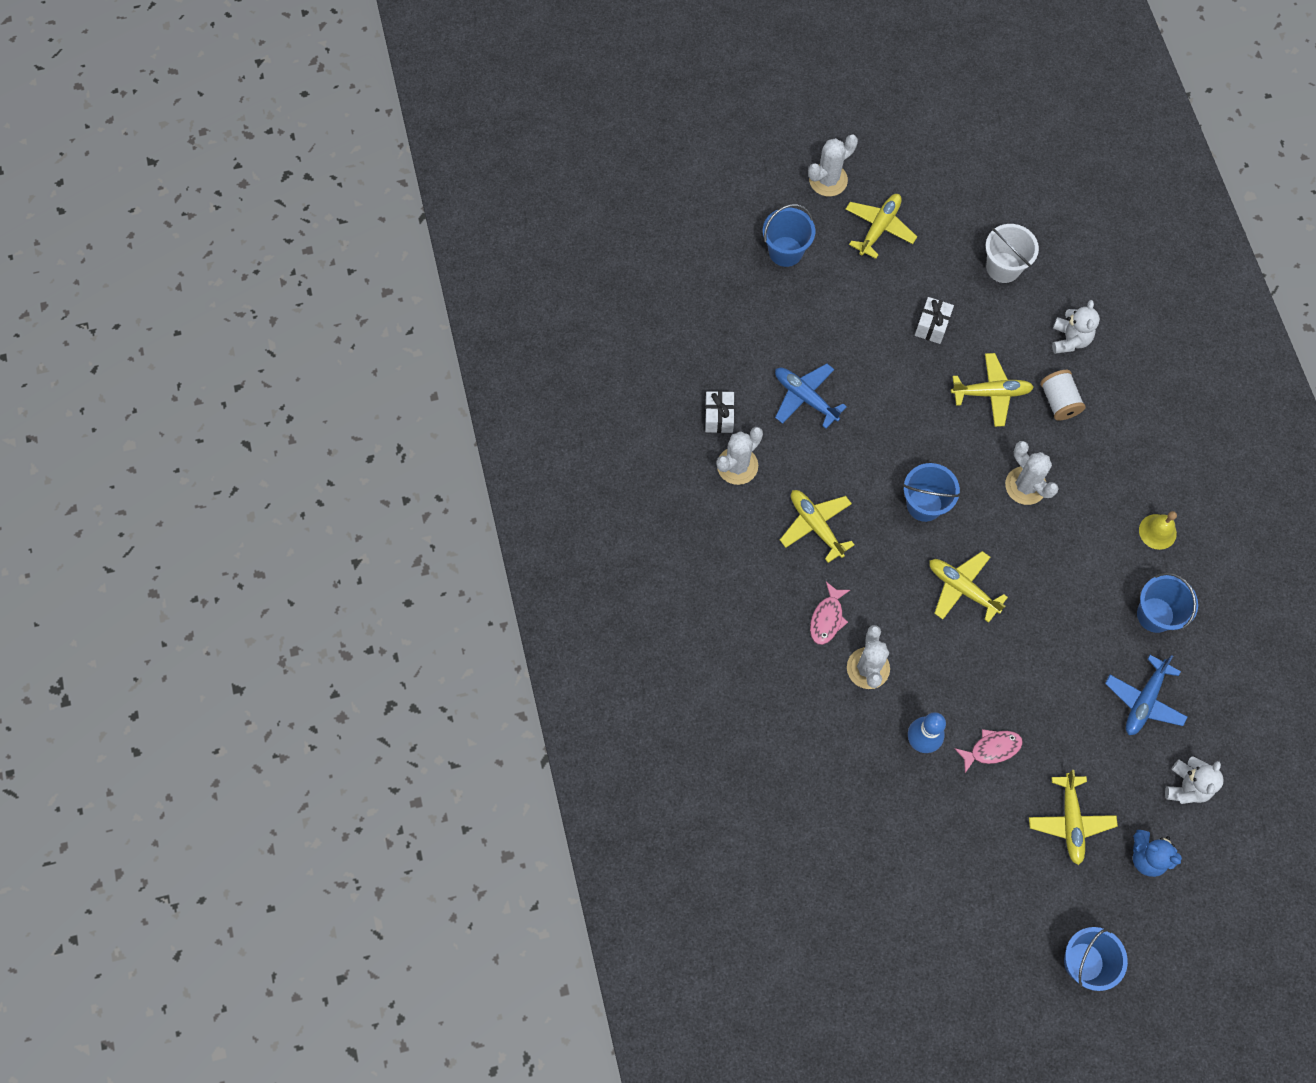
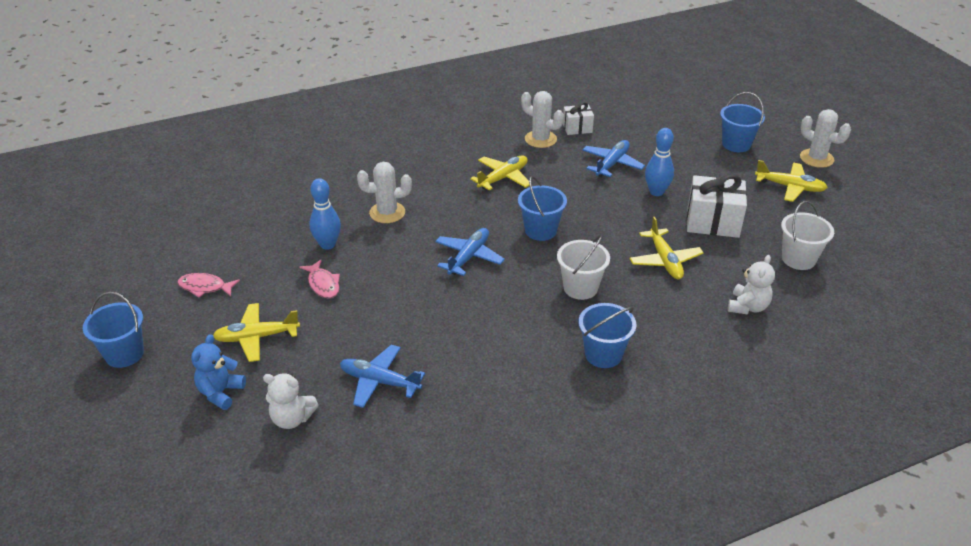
camera: 80 degrees right, 30 degrees down
(827, 618) = (425, 190): pink fish -> pink fish (205, 287)
(868, 365) = (656, 192): none -> blue bowling pin
(932, 326) = (712, 222): white gift -> white gift, size x1.73
(962, 588) = (469, 257): yellow plane -> blue plane
(1025, 486) = (580, 288): white cactus -> white bucket
(1059, 401) = (677, 303): white spool -> none
(1069, 339) = (747, 307): white teddy bear -> white teddy bear turned 60 degrees counterclockwise
(1155, 615) = (472, 385): blue bucket -> blue bucket (603, 354)
(1157, 531) = (564, 382): yellow bell -> none

